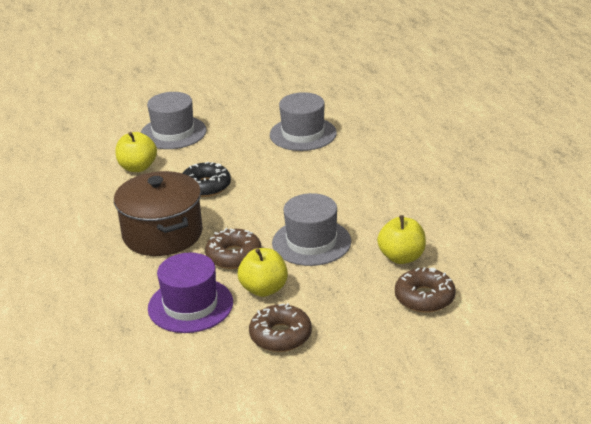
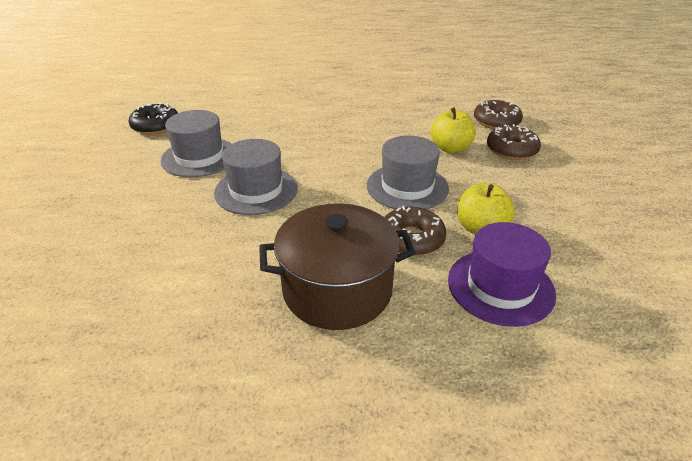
camera: 75 degrees left, 5 degrees up
(137, 167) = (149, 292): yellow apple -> none
(173, 132) = (90, 246): grey hat -> grey hat (256, 190)
(206, 186) = (251, 238): black donut -> black donut (156, 126)
(280, 335) = (561, 231): brown donut -> brown donut (496, 121)

